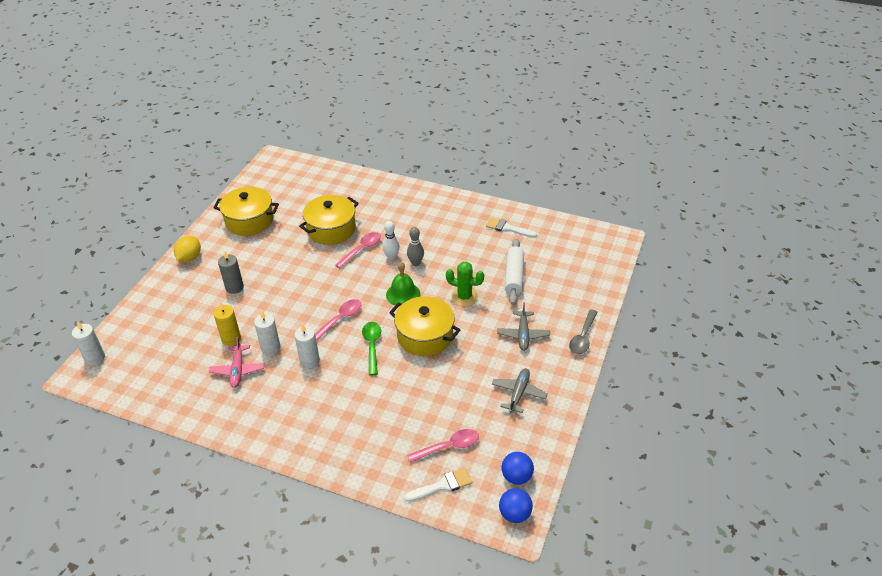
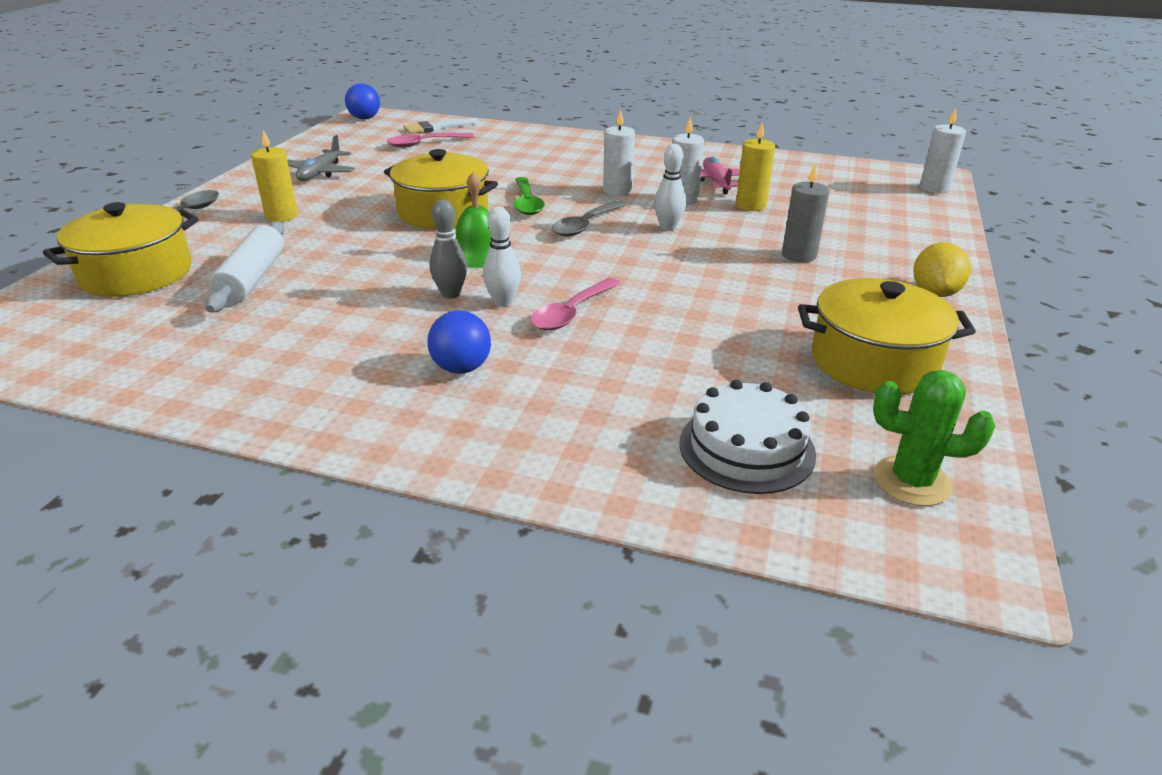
camera: 175 degrees right, 10 degrees down
(293, 315) = (668, 227): none -> white bowling pin
(317, 189) = (746, 448): none -> white cake
(331, 229) = (656, 348): yellow pot -> yellow pot (137, 274)
(340, 319) = (585, 225): pink spoon -> grey spoon
(464, 297) = (363, 252): green cactus -> green cactus (911, 481)
(507, 228) = (211, 360): white brush -> none
(516, 476) = (353, 132): blue ball -> blue ball (461, 368)
(523, 334) = (281, 216): grey plane -> yellow candle

